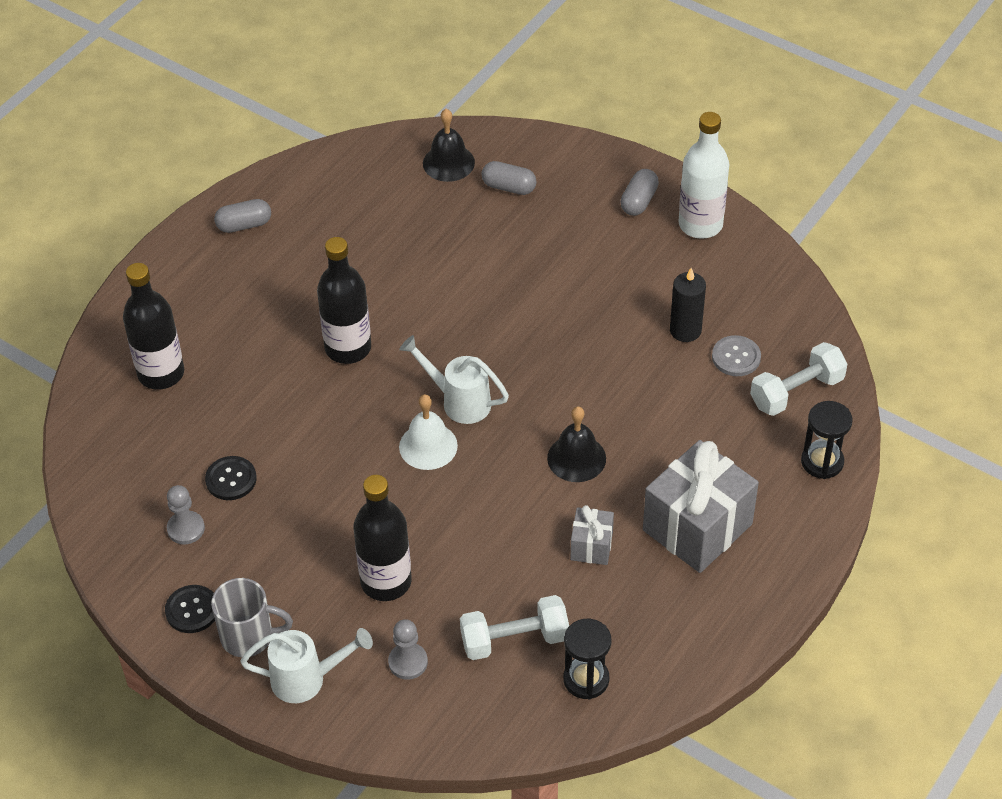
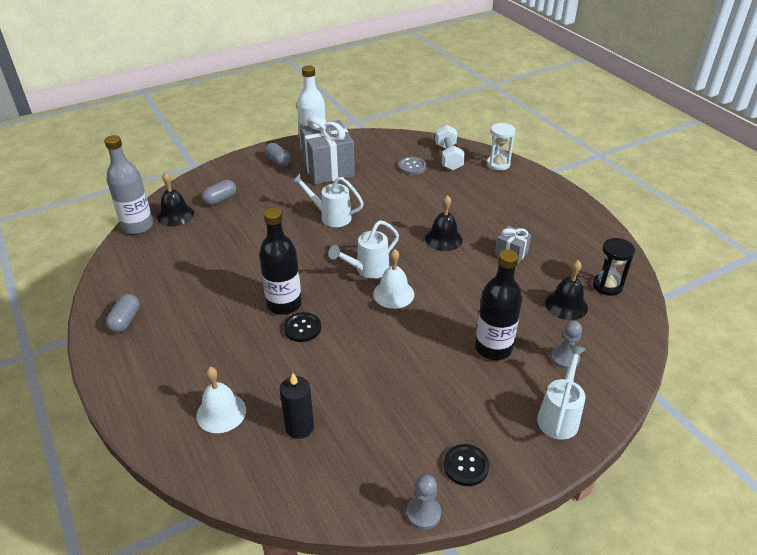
camera: 65 degrees left, 10 degrees down
(161, 373) = (221, 412): black bottle -> white bell
(186, 529) = (384, 445): grey pawn -> grey pawn (423, 513)
(231, 479) = (354, 402): black button -> black button (302, 328)
(249, 636) = (507, 437): grey mug -> none
(404, 141) = (138, 226): none -> grey bottle
(514, 639) = (566, 305): white dumbbell -> black bell
(547, 316) = (330, 216): none -> white watering can
(685, 330) = (381, 176): black candle -> black candle (299, 427)
(697, 527) = (518, 214): grey gift -> grey gift (328, 169)
(822, 462) = (498, 164): black hourglass -> white hourglass

